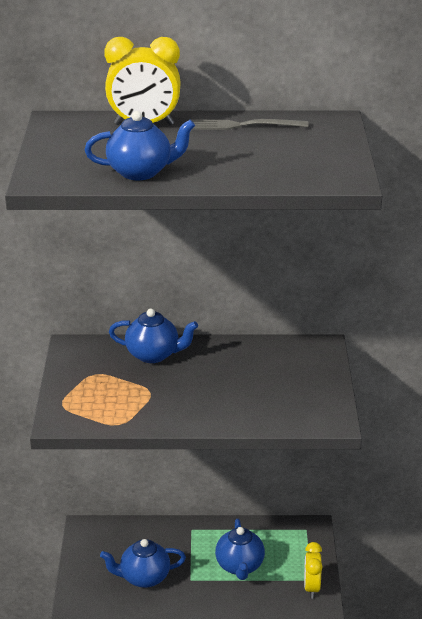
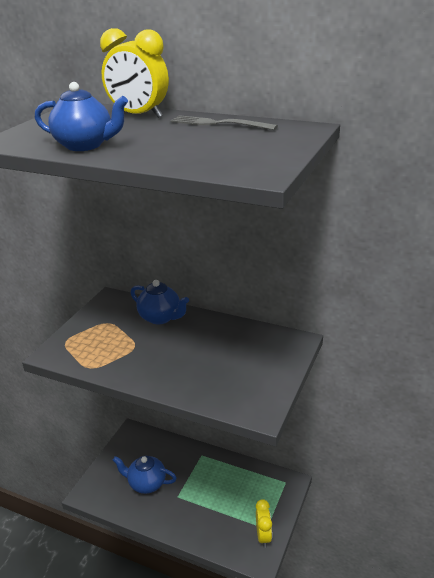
camera: 25 degrees right, 0 degrees up
(240, 566) = (219, 497): blue teapot -> none
(311, 587) = (263, 536): yellow clock -> yellow clock turned 150 degrees clockwise

